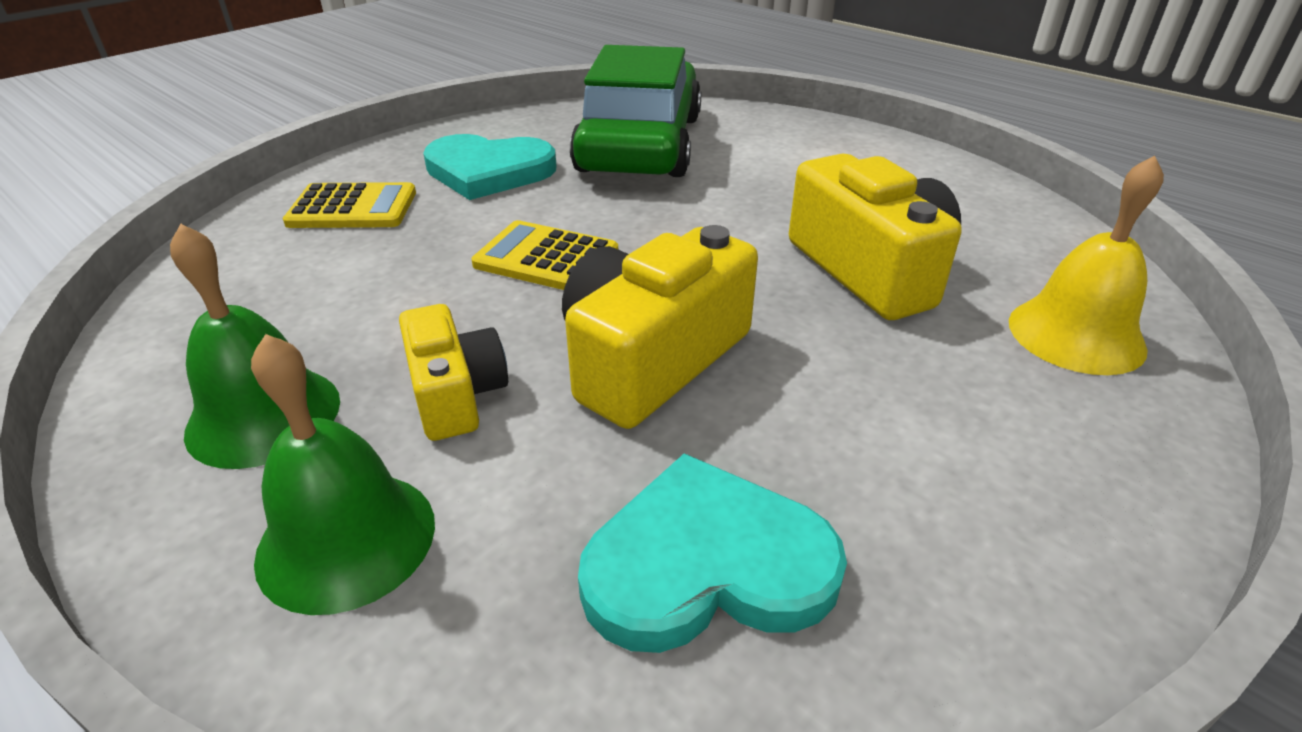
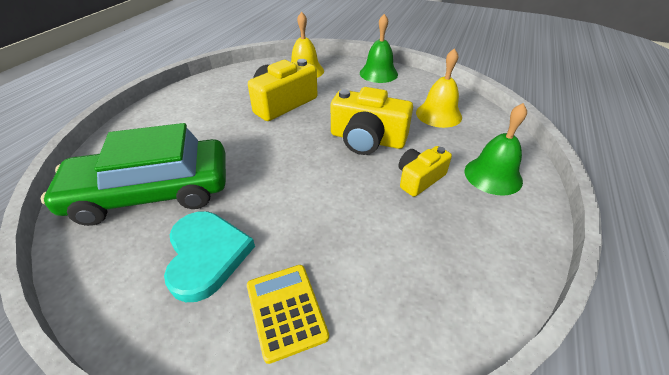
camera: 110 degrees left, 5 degrees up
(264, 416) = (474, 227): green bell -> green bell (378, 73)
(546, 258) = (311, 187): yellow calculator -> none
(707, 564) = (438, 114): turquoise heart -> yellow bell

